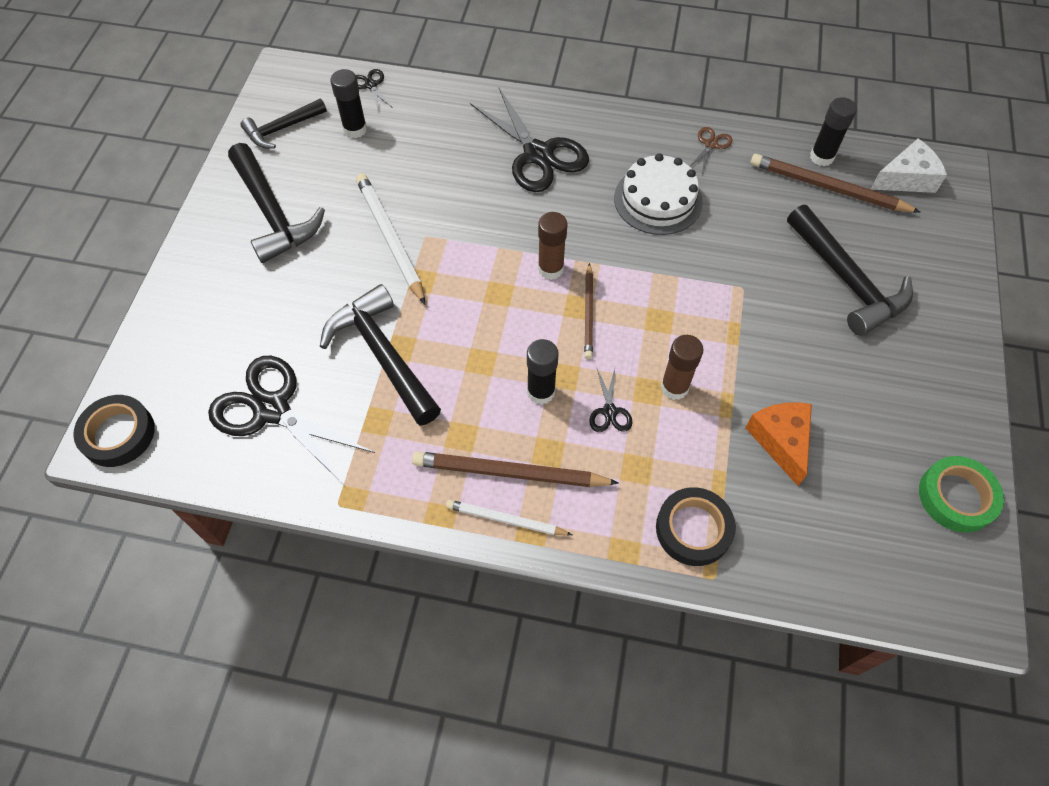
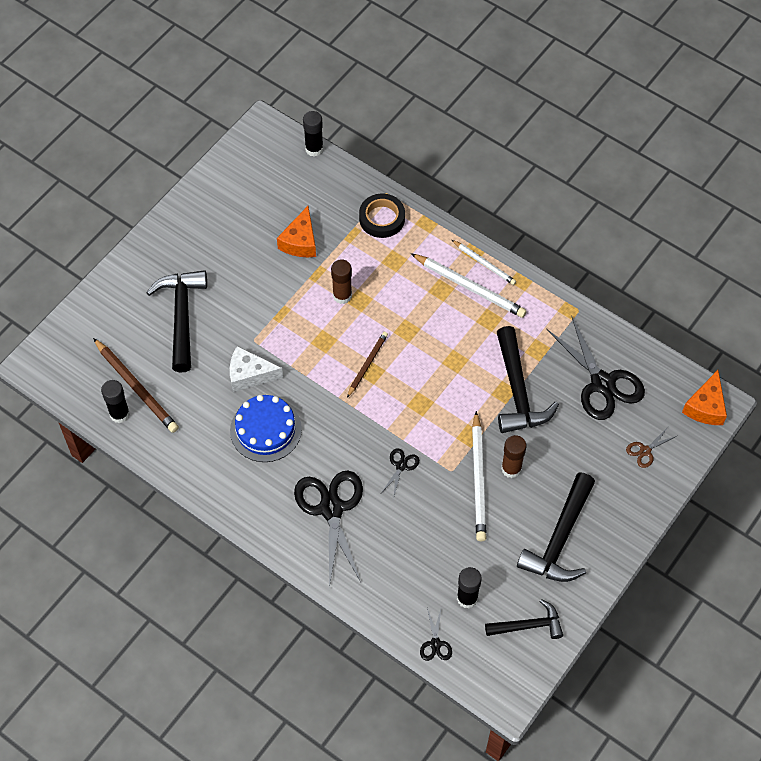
camera: 155 degrees left, 0 degrees up
(118, 434) = (705, 406): black tape -> orange cheese
(273, 214) = (559, 539): black hammer -> black hammer turned 150 degrees counterclockwise
(510, 472) = (469, 287): brown pencil -> white pencil
(541, 392) = (426, 326): black glue stick -> black glue stick (314, 149)
(550, 269) = (375, 407): brown glue stick -> brown glue stick (511, 469)
(609, 411) = (391, 297): black scissors -> black scissors (401, 466)
(658, 200) = (265, 429): white cake -> blue cake
(711, 144) = (193, 460): brown scissors -> brown scissors (645, 451)
(906, 178) = (75, 371): white cheese -> white cheese (250, 374)
(956, 497) = (226, 177): green tape -> none

